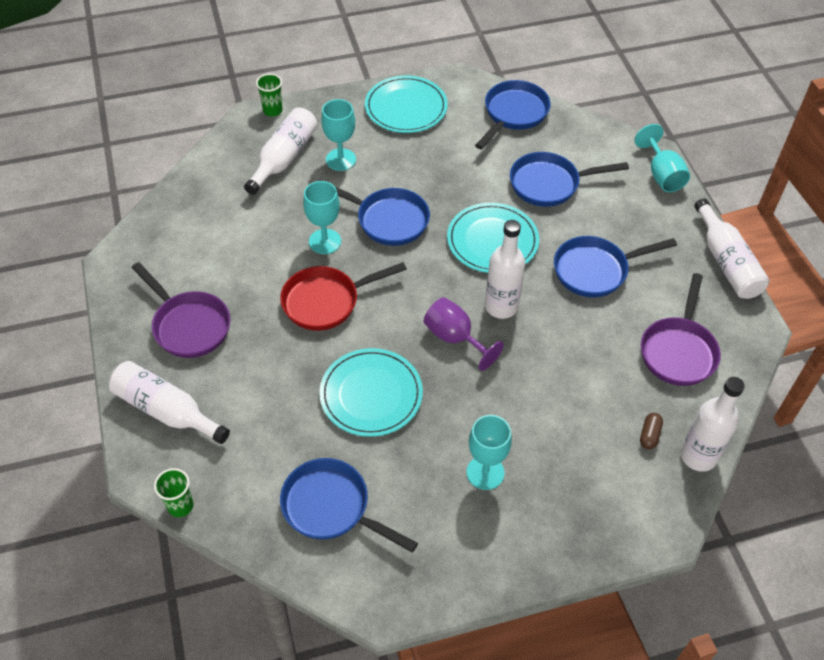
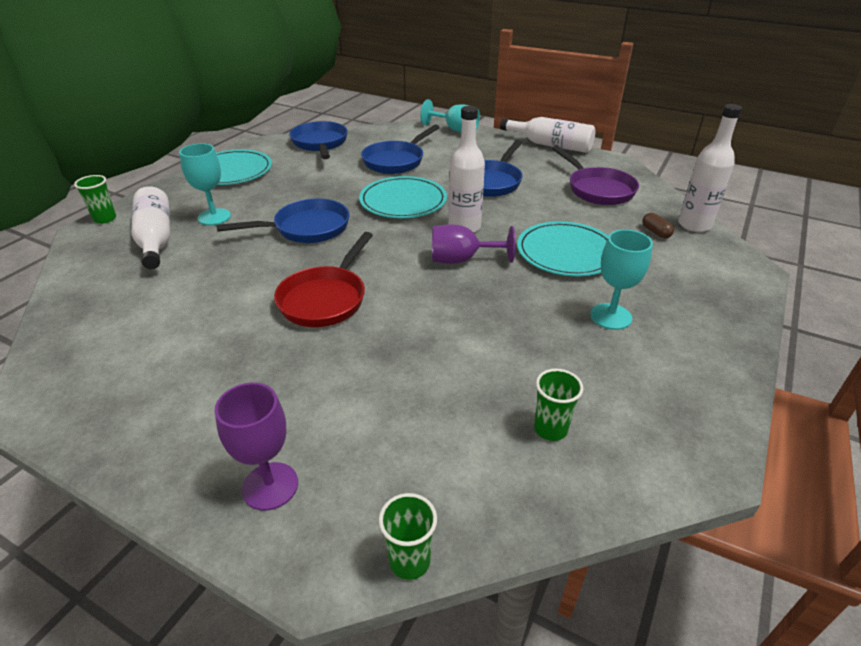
camera: 45 degrees left, 15 degrees down
(166, 410) = (270, 486): white bottle -> purple goblet
(188, 325) = (202, 398): purple pan -> none
(325, 241) = (269, 266): turquoise goblet -> none
(331, 507) = (550, 429): blue pan -> green cup
(371, 394) = (455, 330): turquoise plate -> turquoise plate (566, 252)

